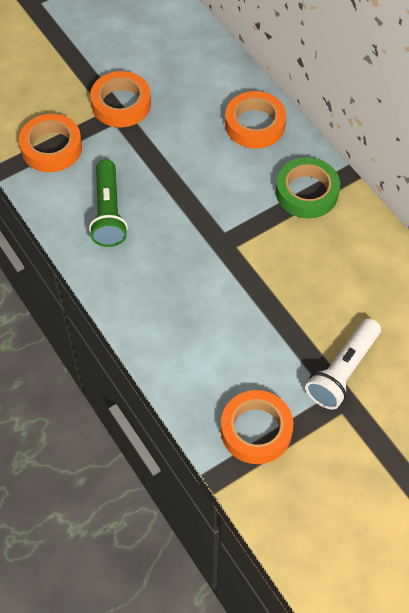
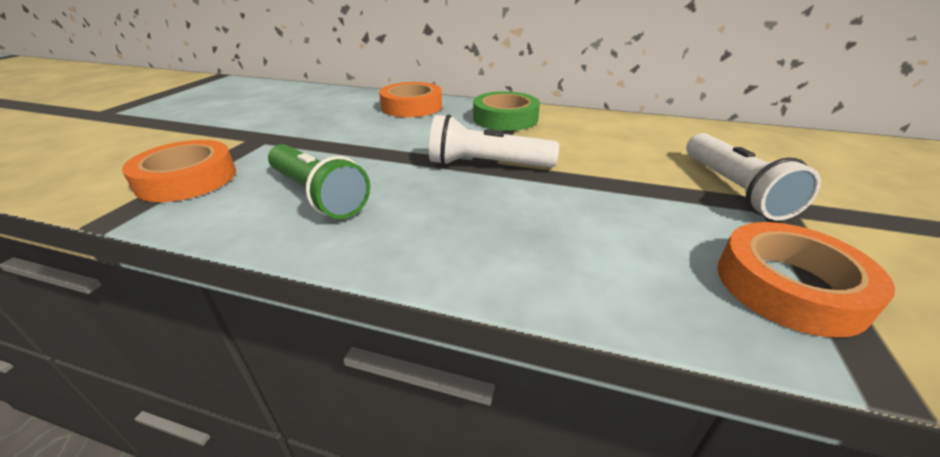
camera: 40 degrees left, 25 degrees down
(121, 104) = (262, 132): orange tape -> none
(226, 245) = (487, 165): none -> white flashlight

